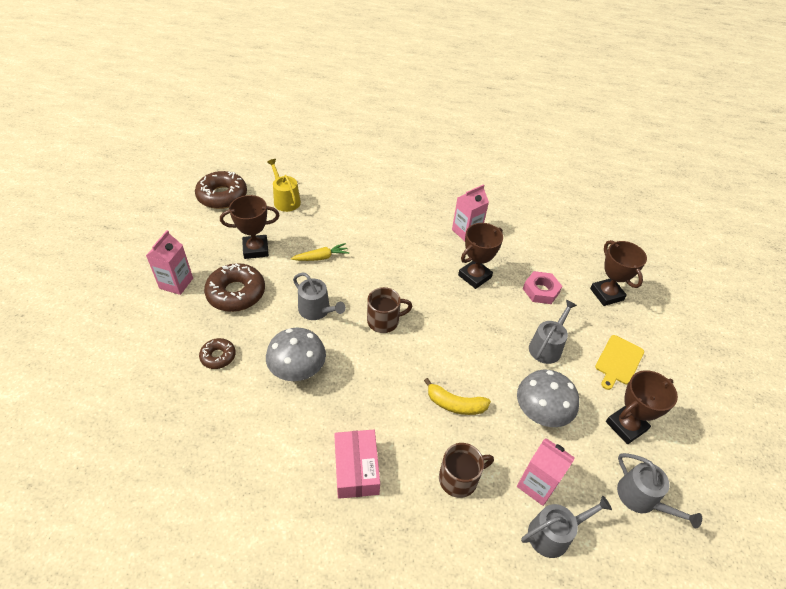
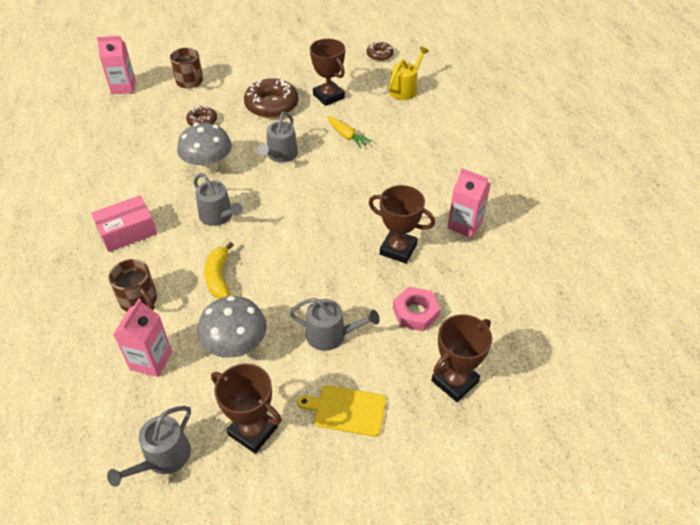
camera: 70 degrees right, 0 degrees up
(176, 283) = (263, 73): pink carton -> pink carton (123, 87)
(222, 196) = (379, 55): brown donut -> brown donut, size x0.55
(384, 321) = (293, 200): brown mug -> brown mug (190, 81)
(553, 534) = (103, 384): grey watering can -> grey watering can (218, 216)

